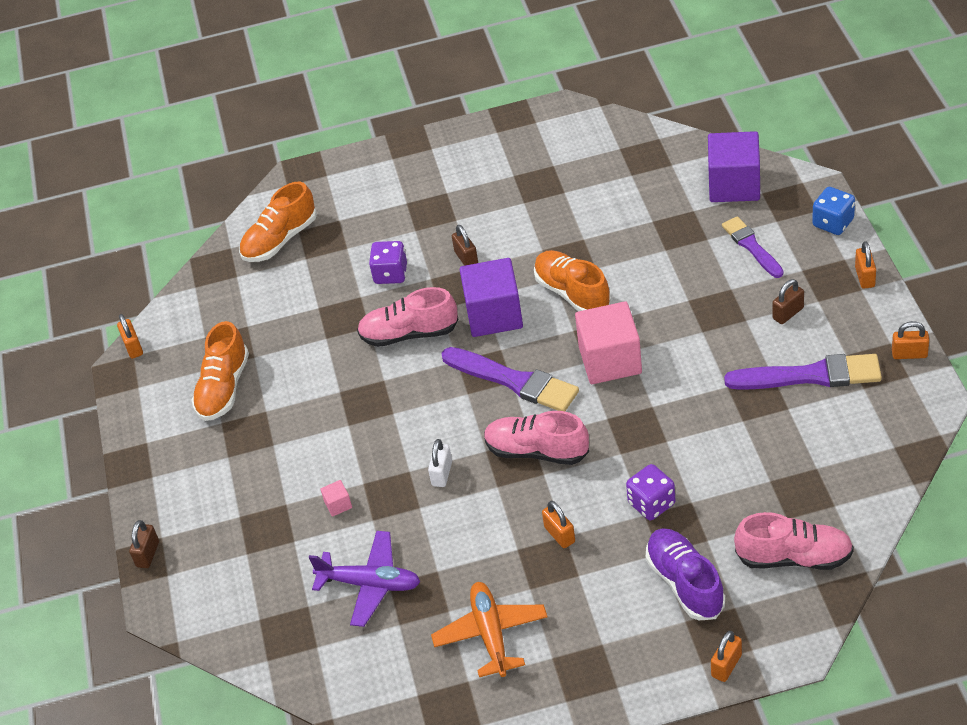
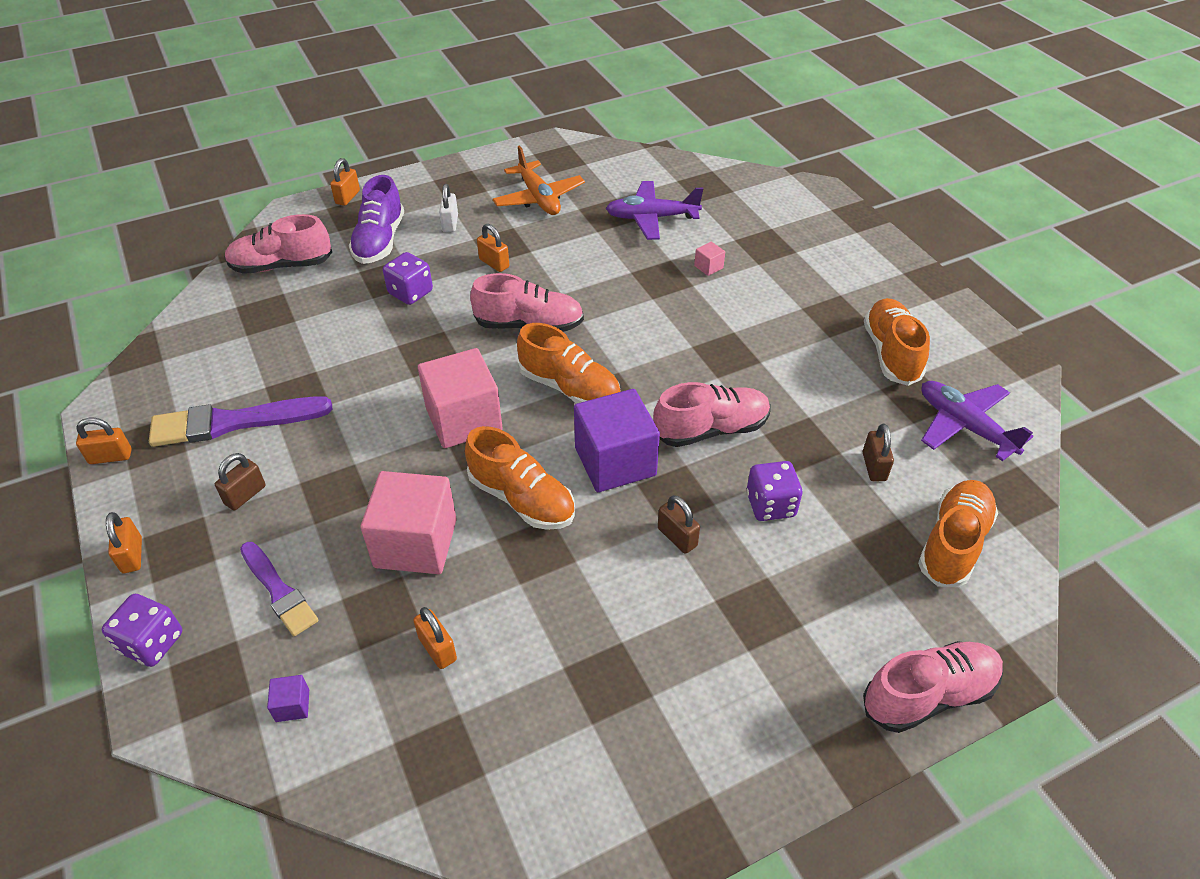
camera: 160 degrees right, 0 degrees up
(133, 347) = (1030, 386): orange padlock -> orange padlock (437, 649)
(148, 554) = (859, 220): brown padlock -> brown padlock (874, 467)
(210, 319) = (964, 426): none -> purple plane
(352, 164) = (928, 695): none -> pink shoe
(442, 474) = (619, 298): white padlock -> white padlock (450, 223)
(514, 381) = (570, 388): purple brush -> orange shoe
(654, 269) = (416, 543): none -> pink cube
(685, 583) = (379, 241): purple shoe -> purple shoe turned 45 degrees clockwise
(734, 185) = (292, 705): purple cube -> purple cube, size x0.40
(833, 223) = (152, 643): blue dice -> purple dice

